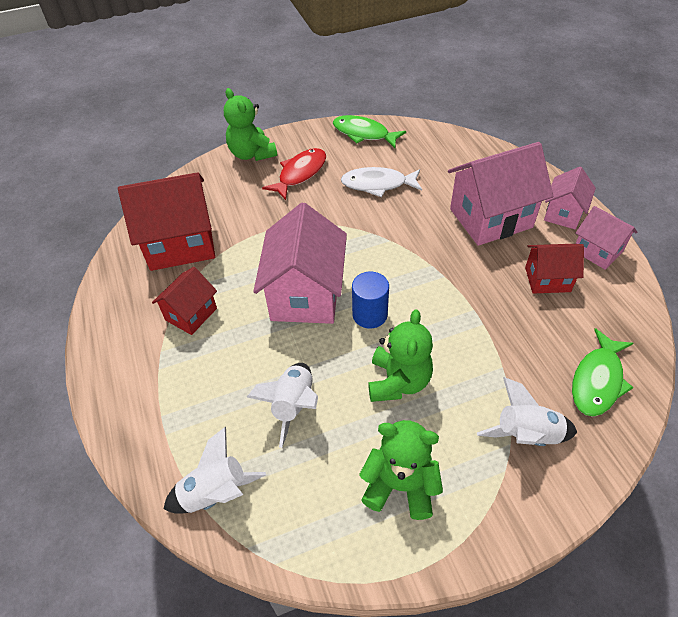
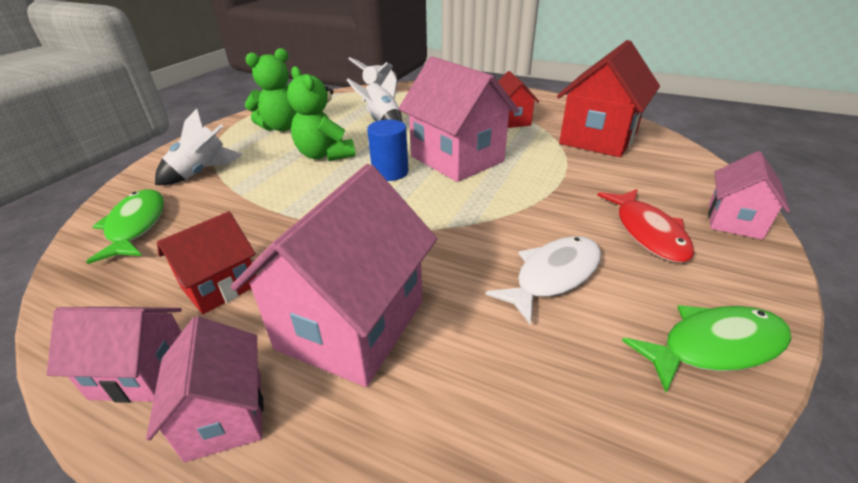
camera: 135 degrees right, 15 degrees down
(252, 154) = (734, 221): green teddy bear -> pink house

